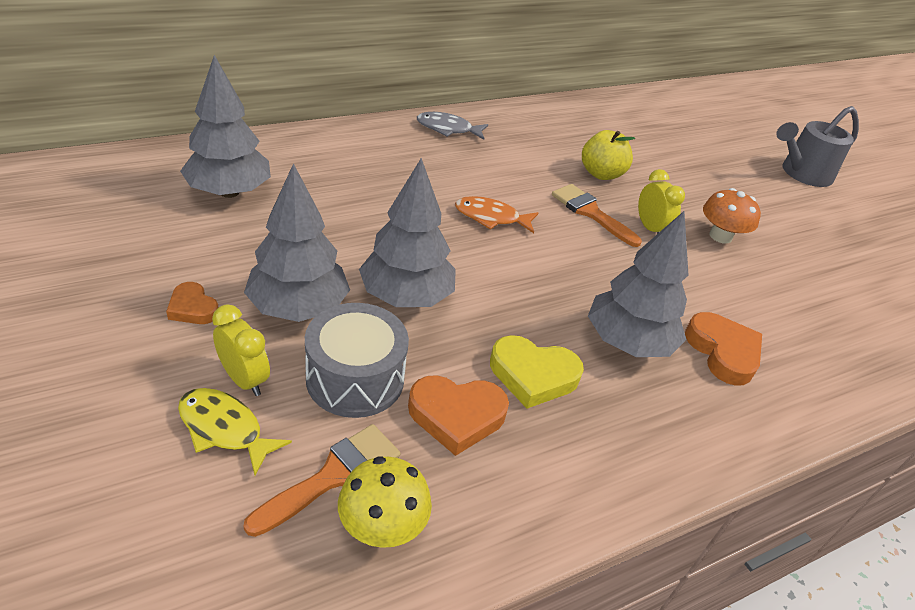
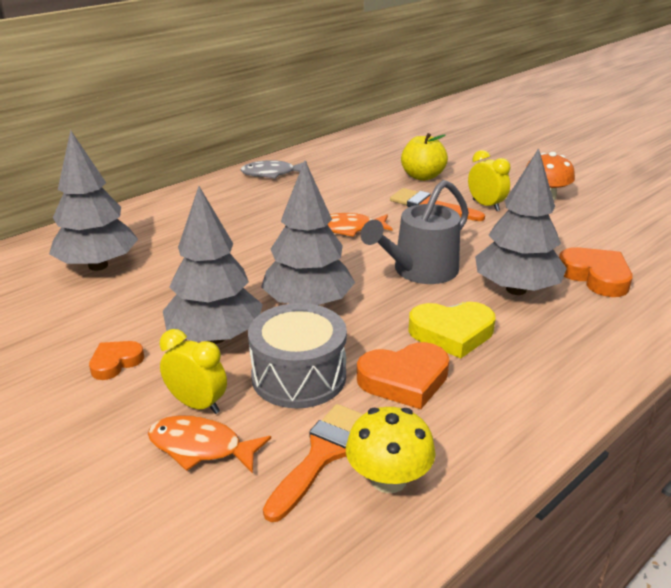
camera: 10 degrees left, 10 degrees down
(193, 308) = (115, 362): orange heart -> orange heart turned 105 degrees clockwise
(224, 429) = (201, 447): yellow fish -> orange fish
(802, 173) = (583, 139): grey watering can -> grey watering can (420, 270)

